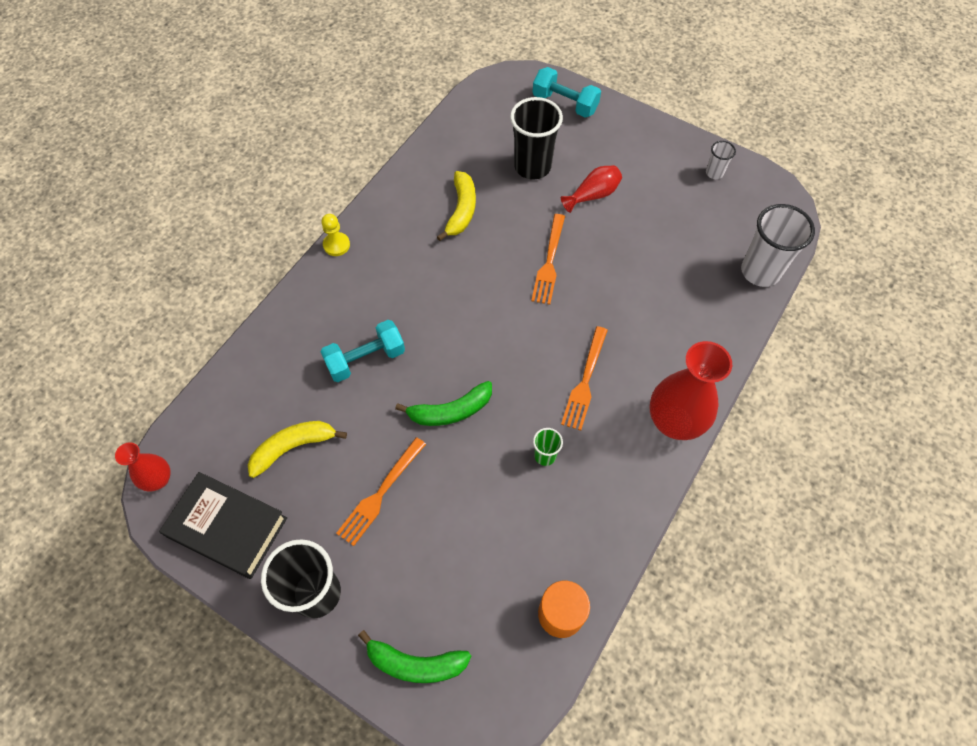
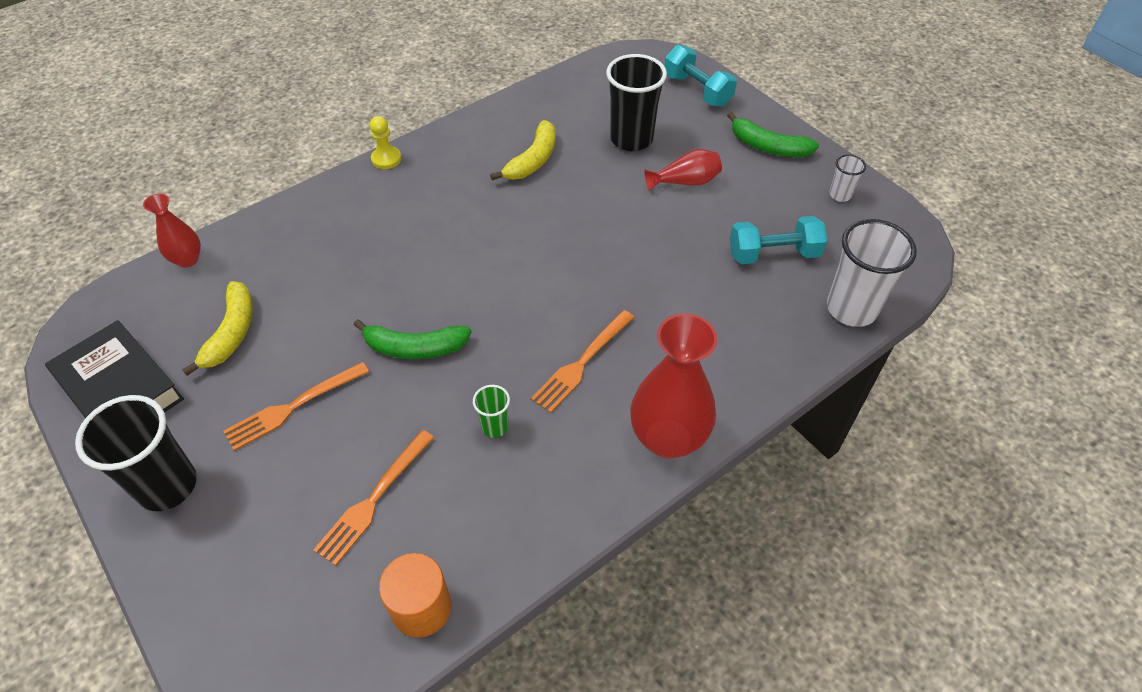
camera: 20 degrees right, 10 degrees down
(158, 479) = (84, 321): red vase -> red vase (187, 259)
(293, 447) = (231, 333): yellow banana -> yellow banana turned 105 degrees clockwise
(366, 359) = (354, 271): turquoise dumbbell -> turquoise dumbbell (773, 254)
(415, 663) = (227, 600): green banana -> green banana (768, 147)
(549, 262) = (602, 233): orange fork -> orange fork (373, 500)

